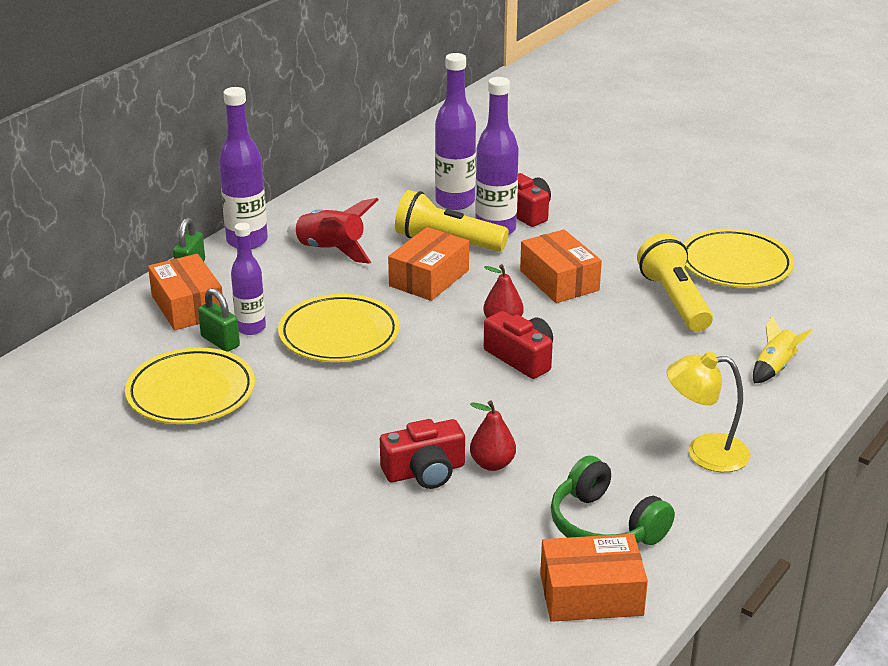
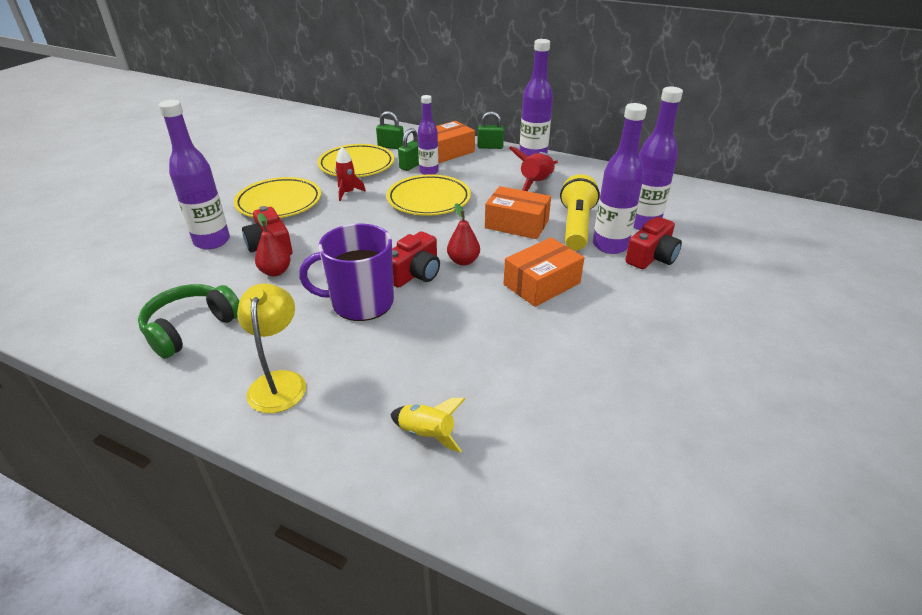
camera: 80 degrees right, 5 degrees up
(135, 356) = (391, 146): none -> green padlock
(287, 403) = (348, 193): none -> red rocket
(394, 529) = (212, 241): none -> purple bottle
(573, 398) = (361, 302): none -> purple mug
(591, 594) = (114, 326): orange box -> none
(674, 300) = (536, 355): yellow flashlight -> none
(735, 264) = (633, 401): yellow plate -> yellow plate (279, 202)

